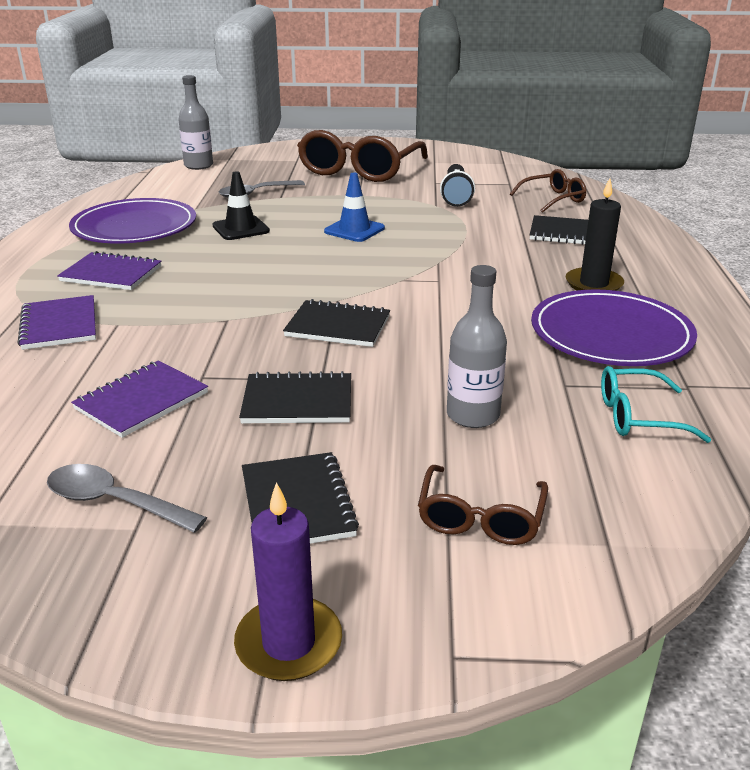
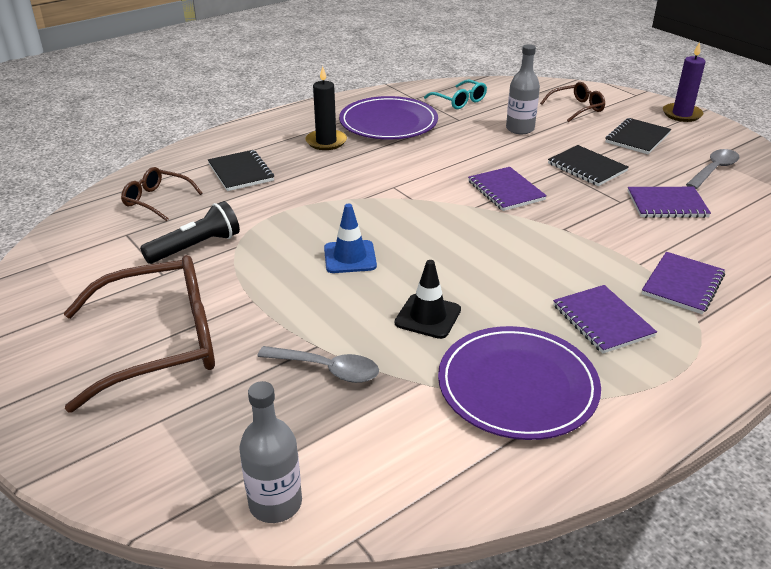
camera: 130 degrees left, 5 degrees up
(114, 502) = (714, 170): grey spoon -> grey spoon turned 120 degrees counterclockwise
(338, 326) = (506, 191): black notebook -> purple notebook

